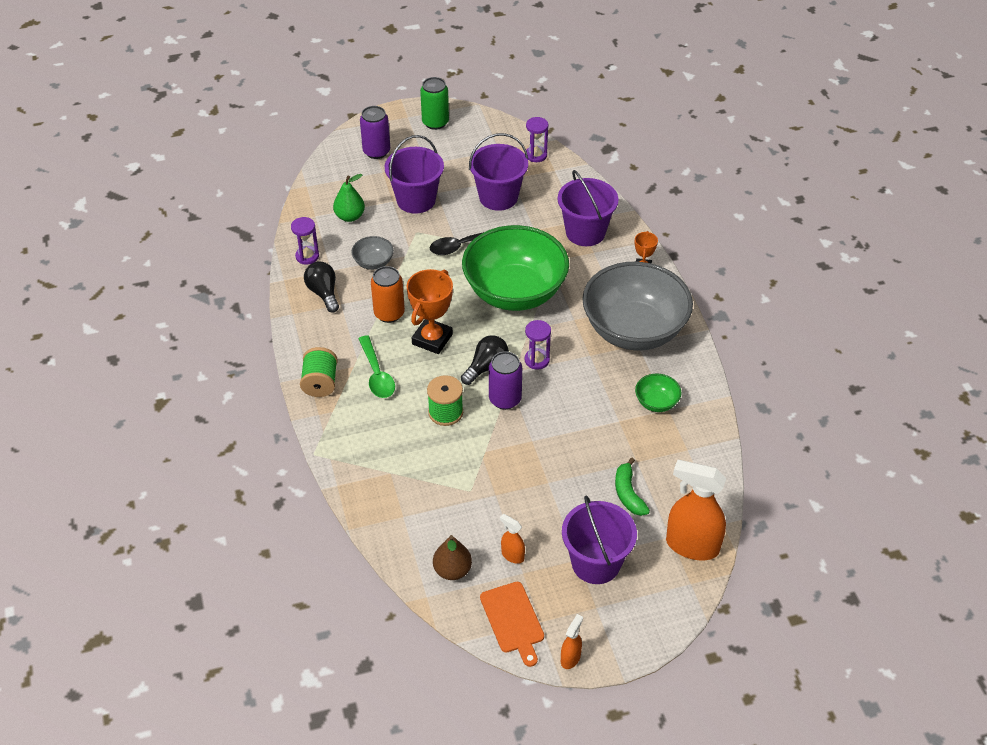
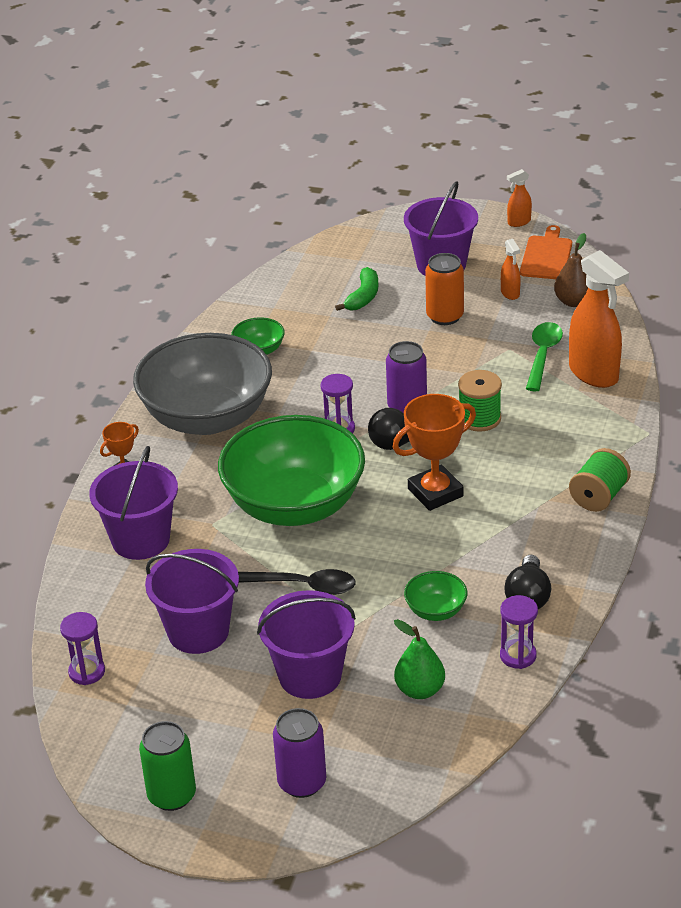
camera: 145 degrees left, 10 degrees down
(373, 262) = (436, 610): grey bowl -> green bowl
(377, 374) = (527, 481): green spoon -> green spoon (542, 355)
(389, 313) = (463, 540): orange can -> orange can (445, 316)
(691, 545) = (347, 248): orange spray bottle -> orange spray bottle (594, 374)

